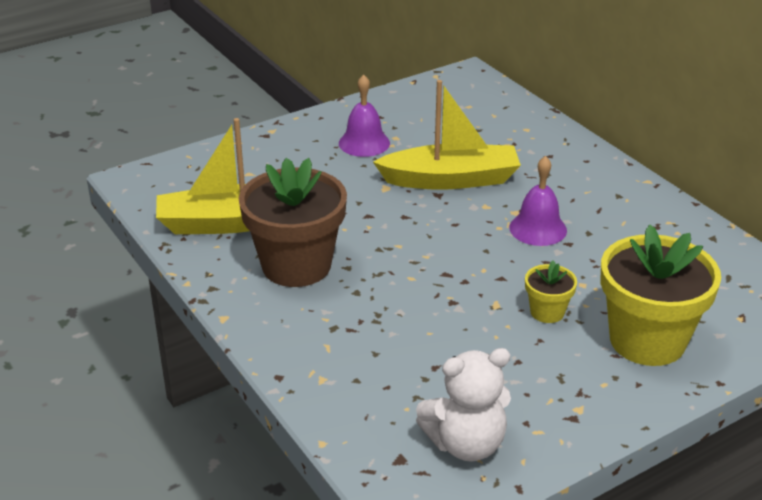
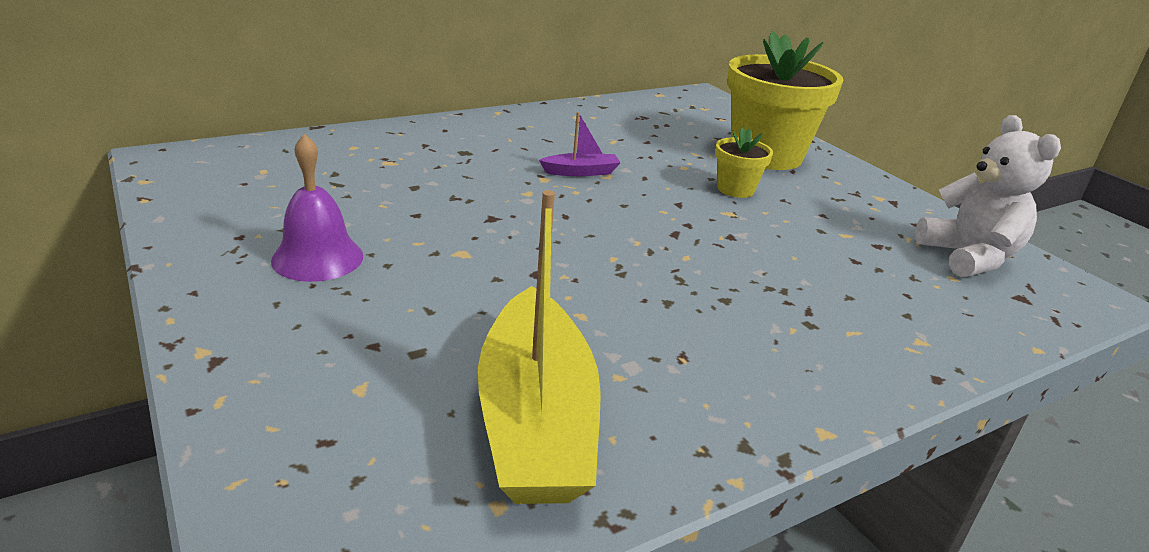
camera: 90 degrees left, 5 degrees down
(296, 265) = (668, 347): brown flower pot -> none
(451, 179) = (458, 205): yellow boat -> none
(538, 229) = (581, 172): purple bell -> purple boat

